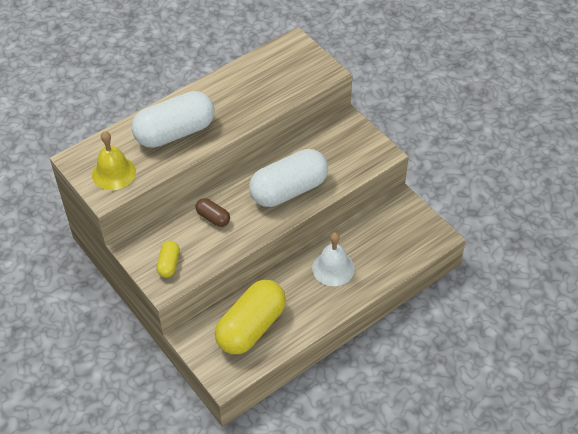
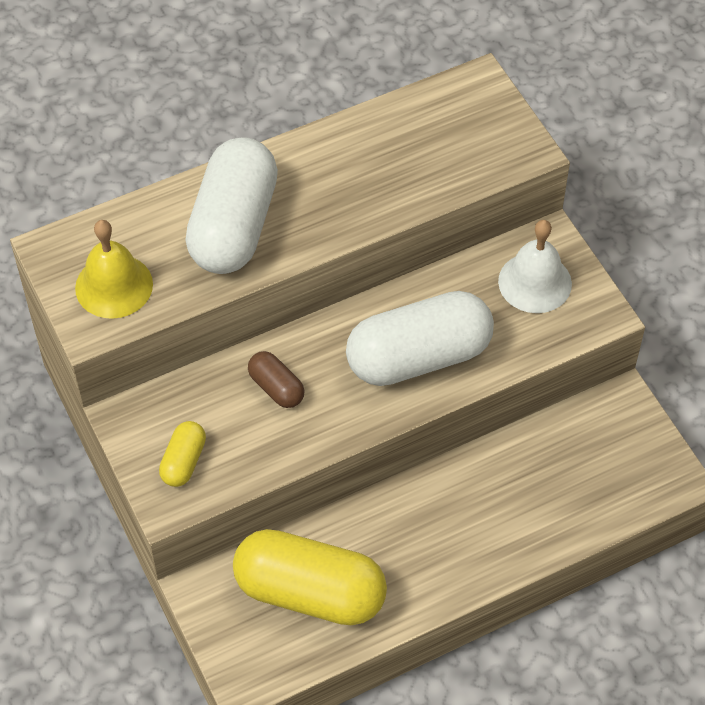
camera: 10 degrees right, 5 degrees up
(175, 132) = (234, 226): white capsule -> white capsule turned 60 degrees counterclockwise
(251, 327) = (310, 592): yellow capsule -> yellow capsule turned 60 degrees clockwise
(333, 268) = (474, 507): white bell -> white bell (535, 282)

